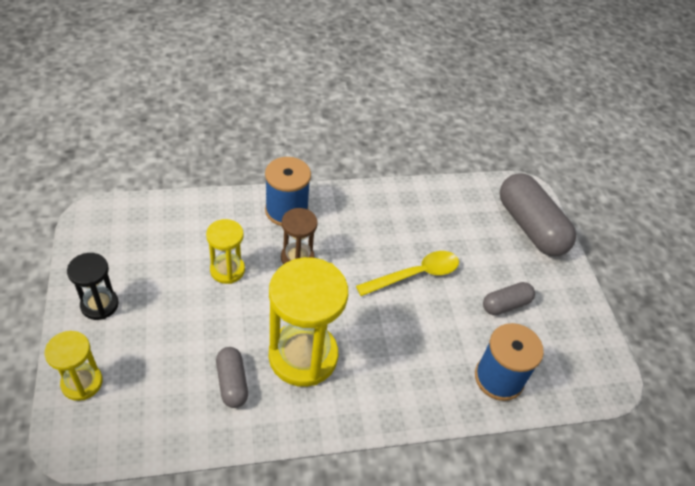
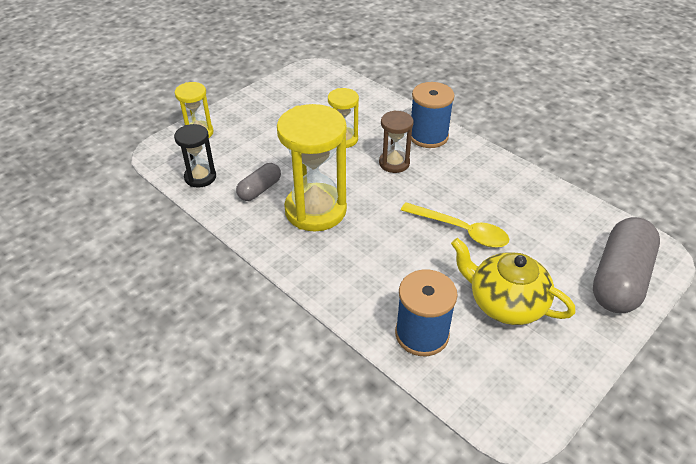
camera: 60 degrees right, 5 degrees down
(99, 305) = (257, 108): black hourglass -> black hourglass (200, 177)
(506, 304) = (505, 302): grey capsule -> yellow teapot

